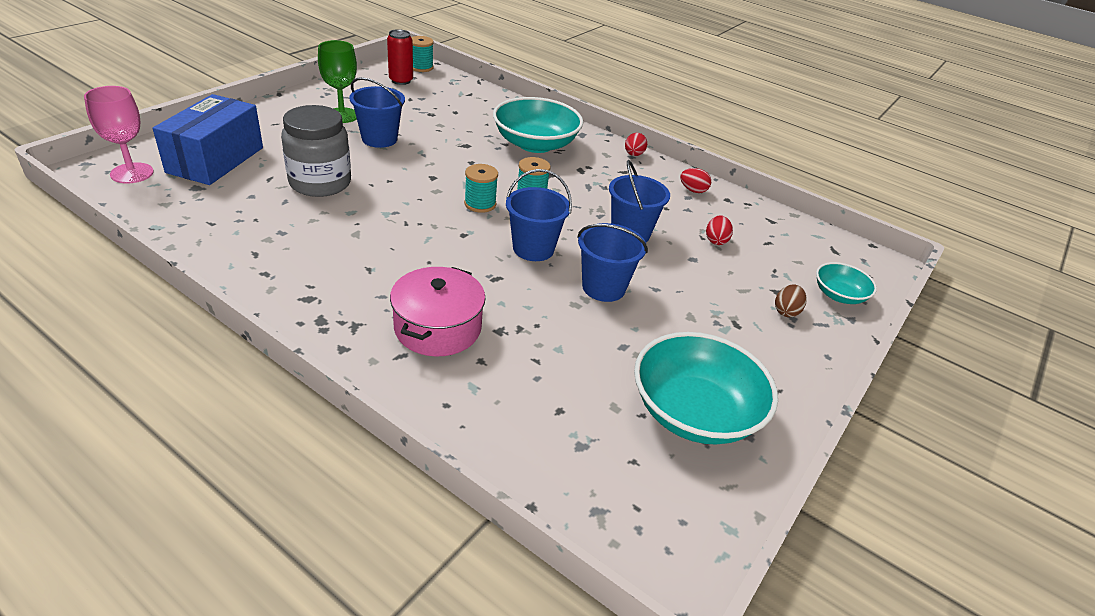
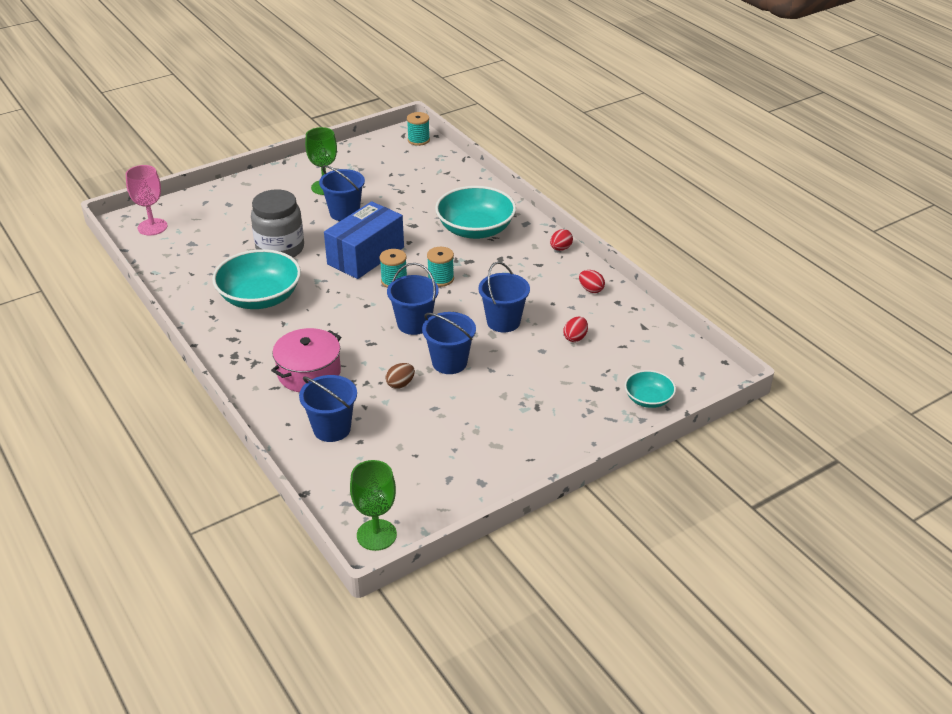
camera: 25 degrees right, 0 degrees up
(216, 160) = (213, 221): blue box -> blue box (366, 256)
(401, 80) = (392, 154): red can -> none
(512, 400) = (332, 429): none -> blue bucket
(671, 552) = (376, 535): none -> green goblet
(694, 412) = (454, 461): turquoise bowl -> turquoise bowl (260, 297)
(786, 311) = (588, 404): brown egg -> brown egg (400, 384)

